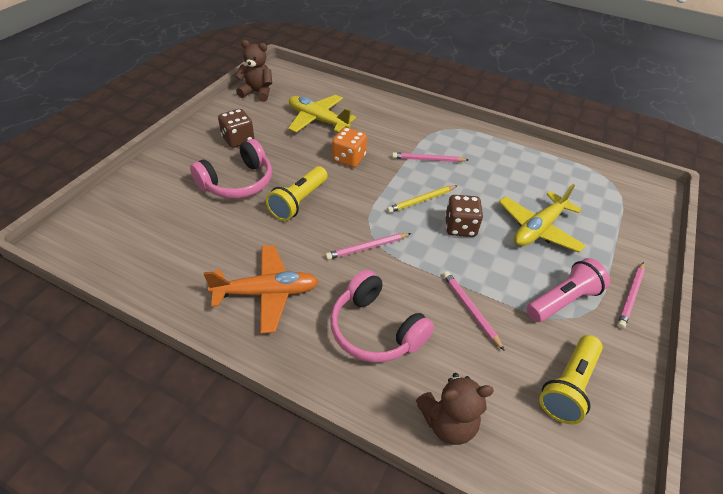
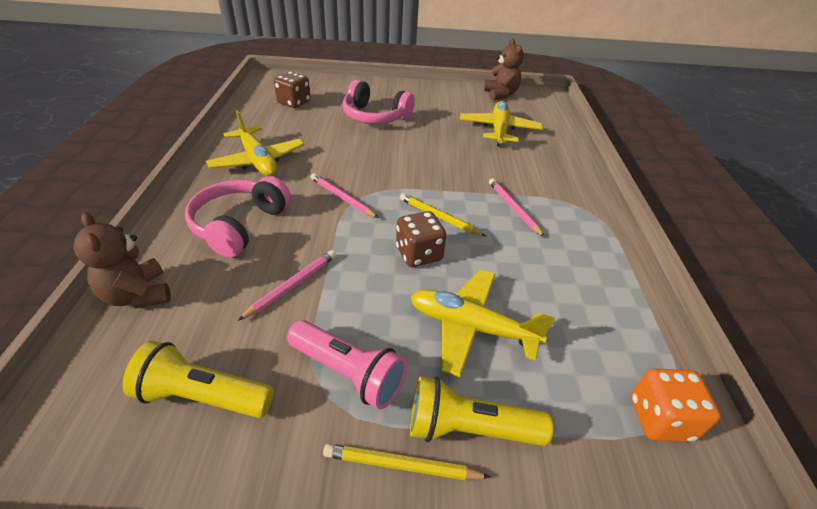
camera: 65 degrees right, 5 degrees down
(238, 140) = (427, 103): brown dice -> brown dice (294, 102)
(266, 293) = (258, 161): orange plane -> yellow plane
(299, 202) = (375, 148): yellow flashlight -> yellow flashlight (469, 428)
(349, 159) = (460, 159): orange dice -> orange dice (660, 418)
(630, 296) = (401, 465): pink pencil -> yellow pencil

